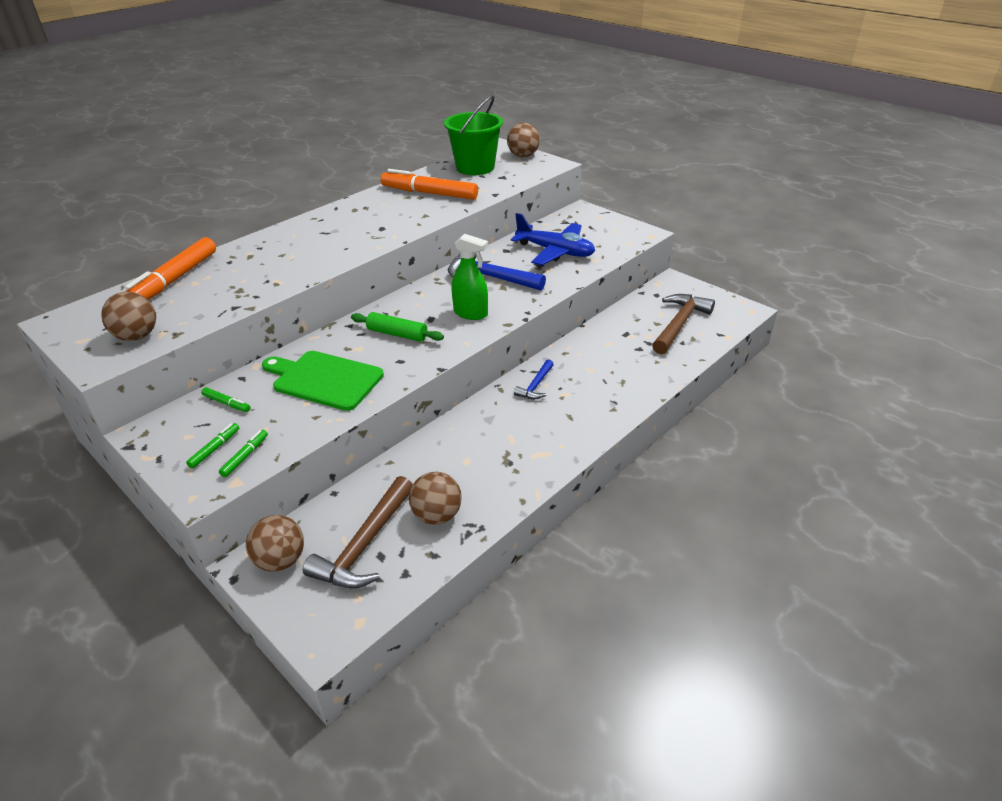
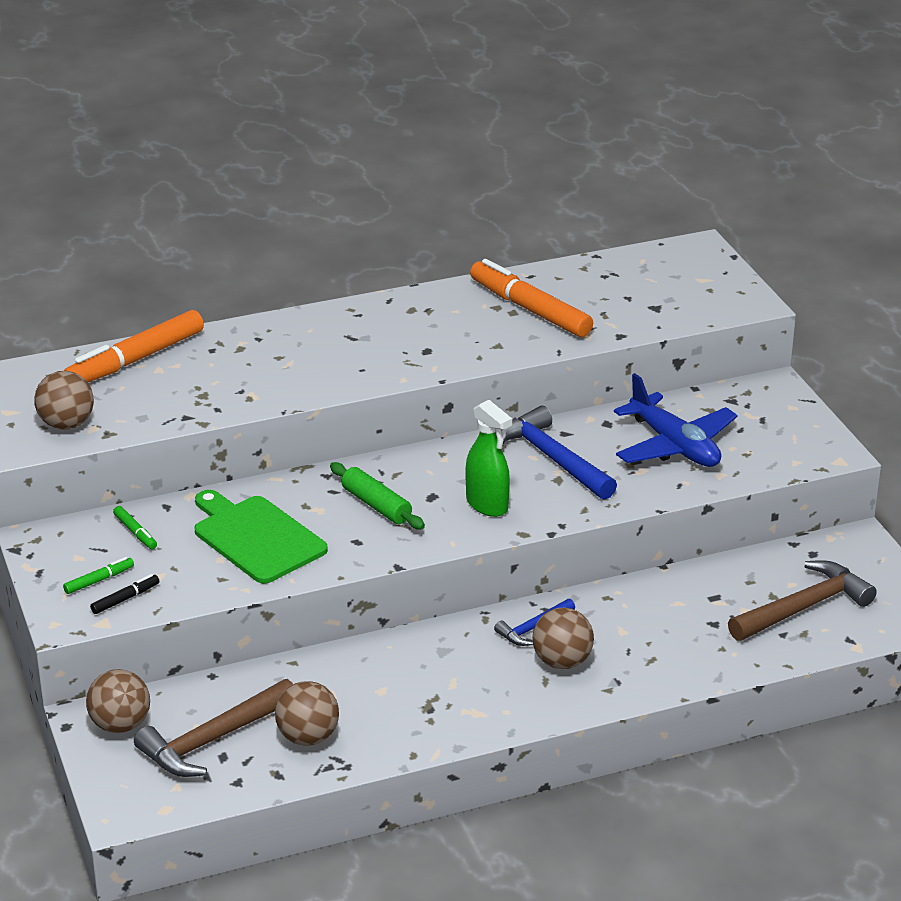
camera: 25 degrees right, 5 degrees down
(245, 456) = (125, 599): green marker -> black marker
(475, 167) = (630, 279): green bucket -> none
(523, 156) = (718, 276): brown ball -> brown ball (562, 662)

